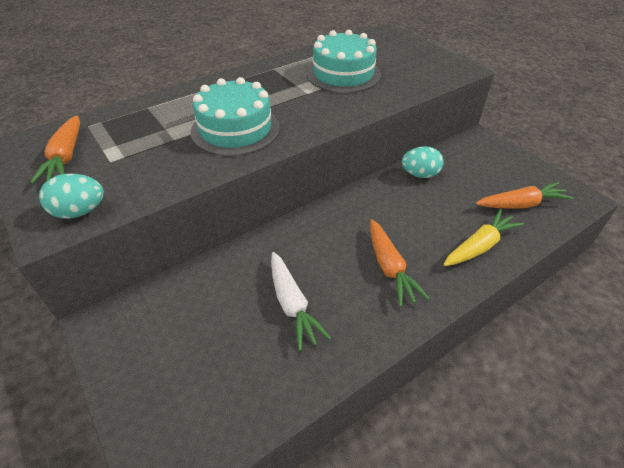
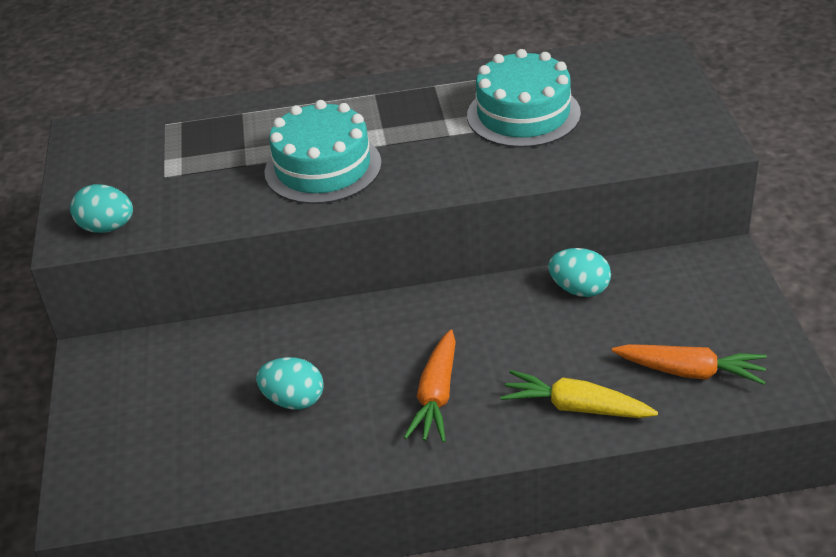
camera: 30 degrees right, 5 degrees down
(66, 157) = (124, 159): orange carrot -> none
(292, 304) = (294, 400): white carrot -> turquoise egg
(479, 246) = (576, 407): yellow carrot -> yellow carrot turned 150 degrees counterclockwise

